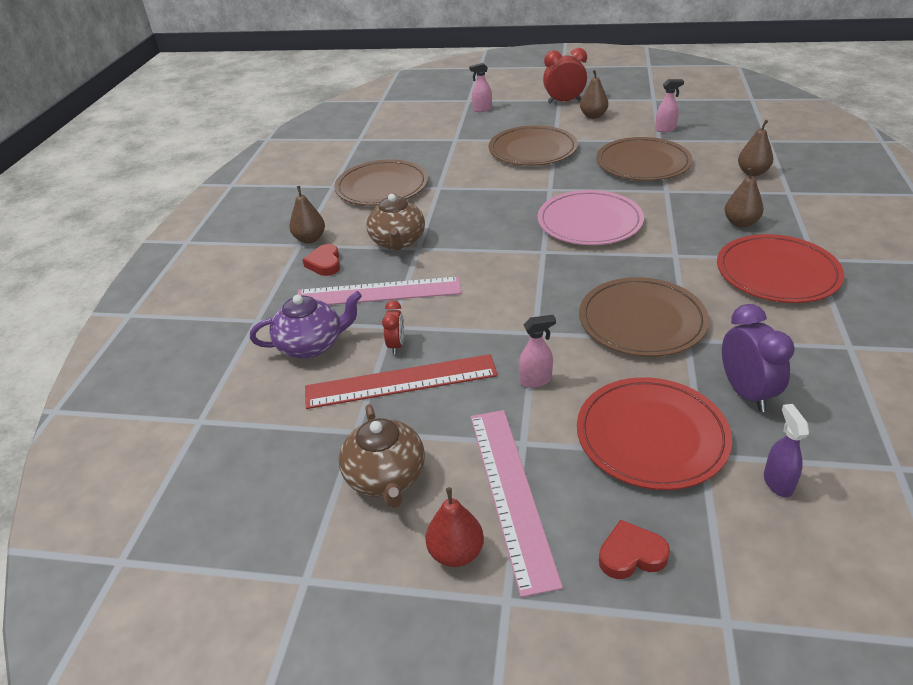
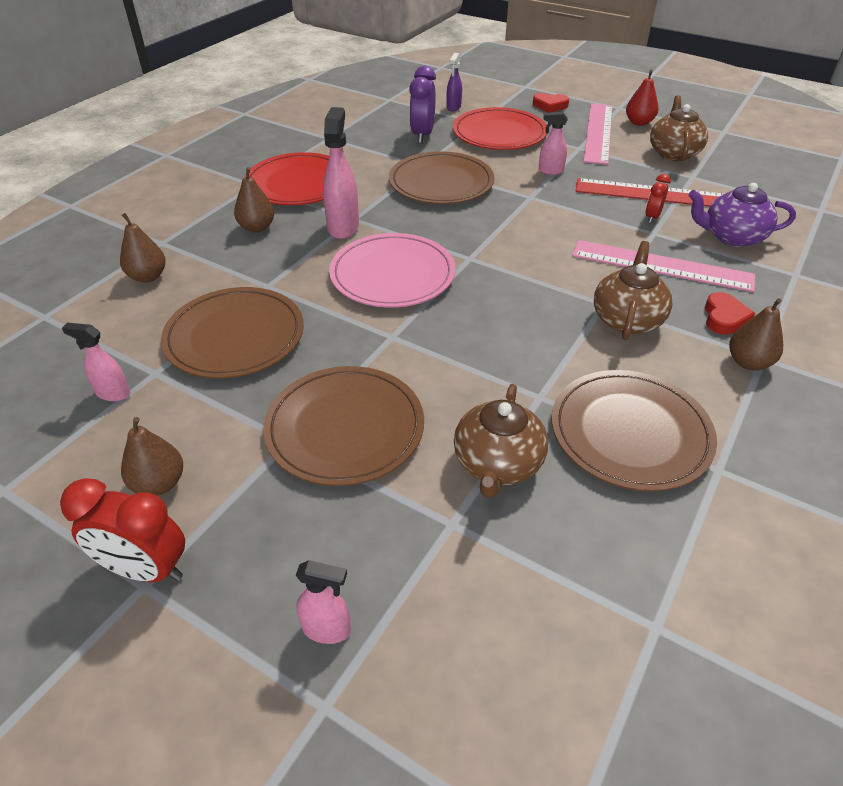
camera: 160 degrees left, 5 degrees up
(446, 159) = (497, 464): none -> brown teapot
(674, 245) = (343, 227): none -> pink spray bottle

